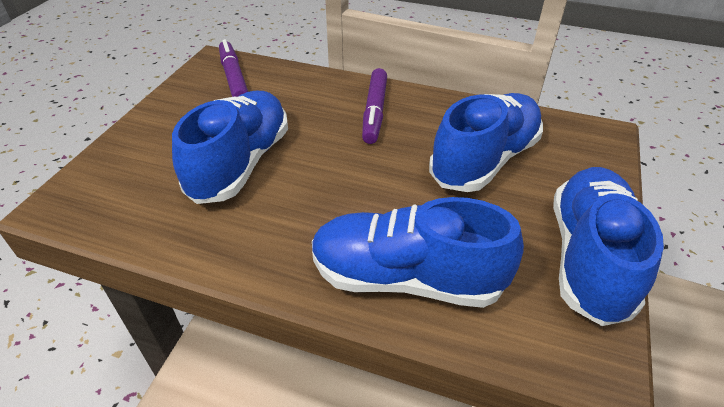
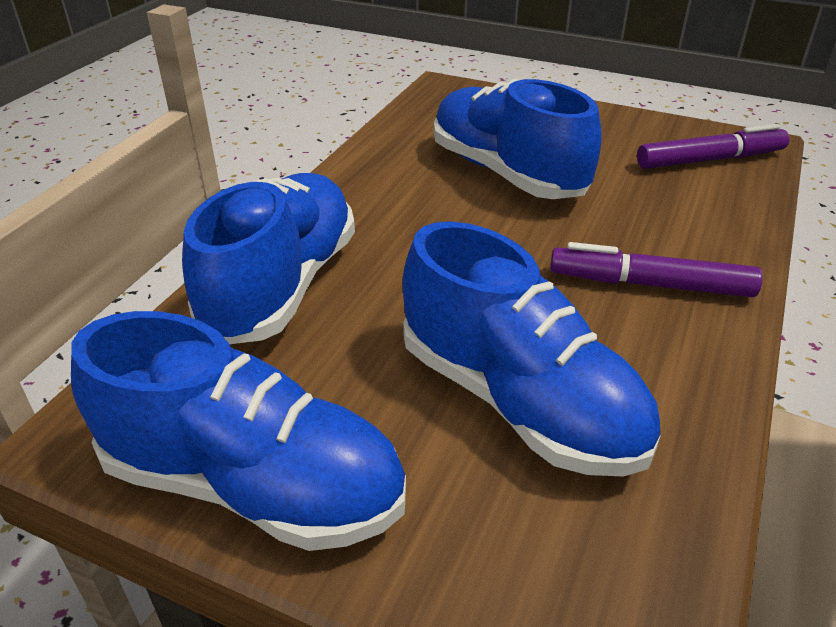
camera: 95 degrees right, 5 degrees down
(240, 163) = (507, 173): blue shoe -> blue shoe turned 150 degrees counterclockwise

